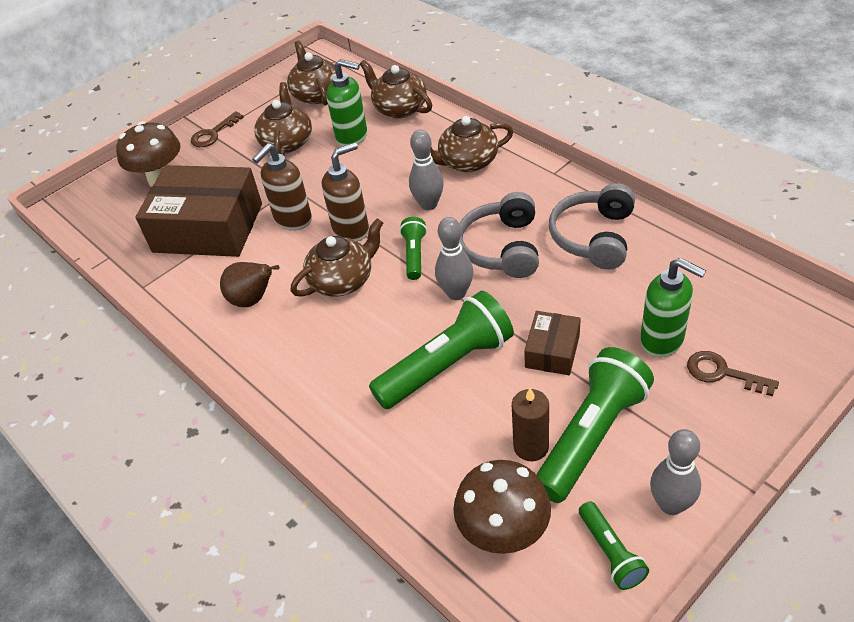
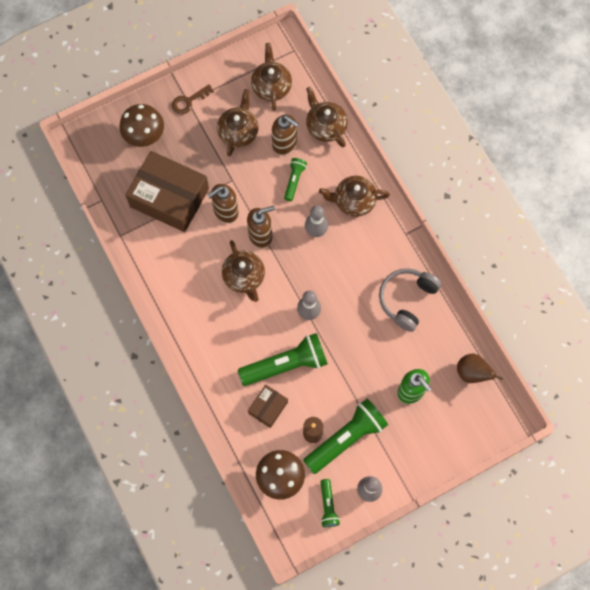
camera: 10 degrees right, 25 degrees up
(252, 300) = (186, 272): brown pear -> brown pear (472, 373)
(342, 280) = (244, 277): brown teapot -> brown teapot turned 90 degrees clockwise
(352, 137) = (285, 144): green soap dispenser -> brown soap dispenser
(414, 255) = (293, 273): green flashlight -> green flashlight (294, 181)
(502, 248) = (348, 287): grey headphones -> none
(552, 351) = (347, 376): brown box -> brown box (268, 407)
(723, 373) = (432, 425): brown key -> none

